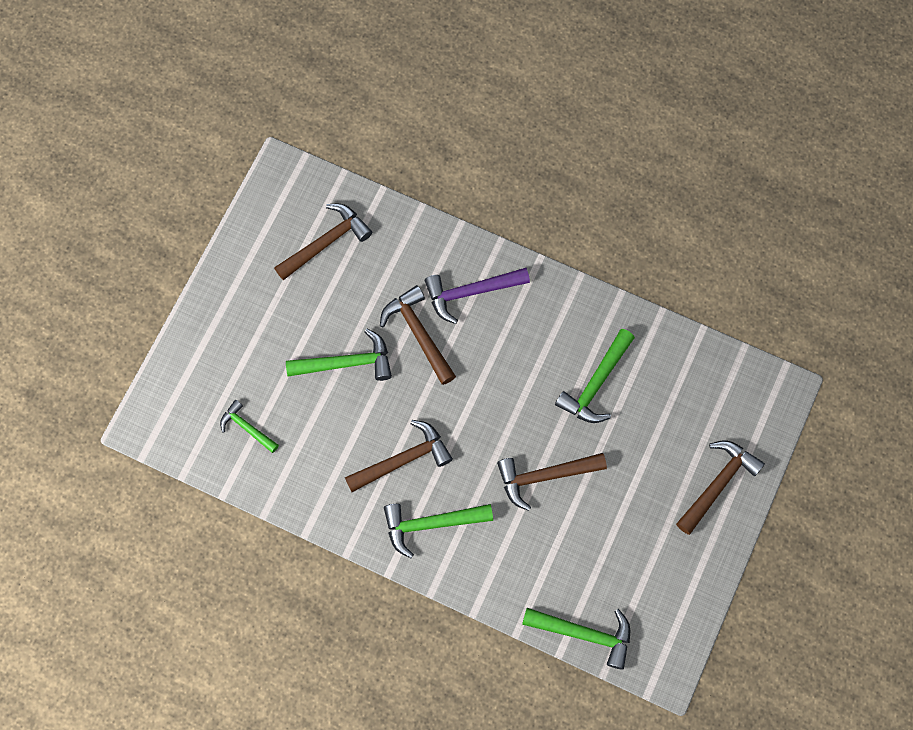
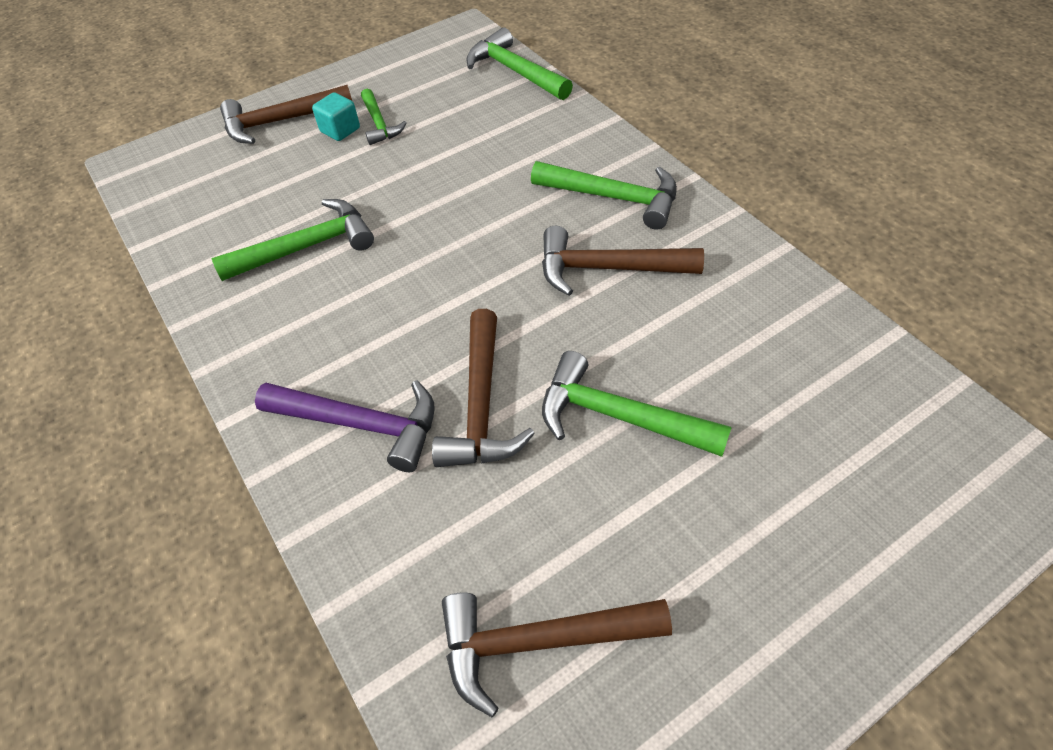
camera: 145 degrees left, 20 degrees down
(247, 428) = (829, 398): green hammer -> green hammer (379, 124)
(545, 476) = (446, 189): brown hammer -> none
(665, 497) = (340, 130): none -> turquoise cube

